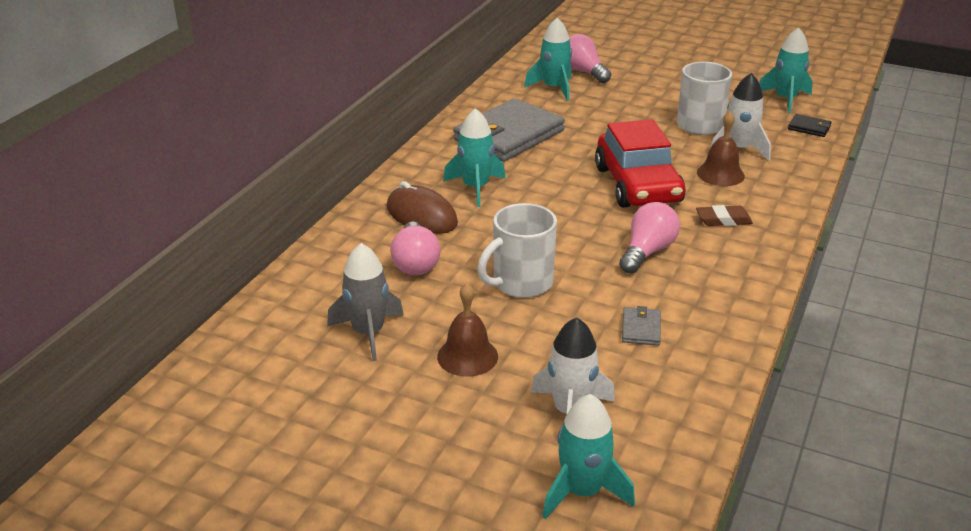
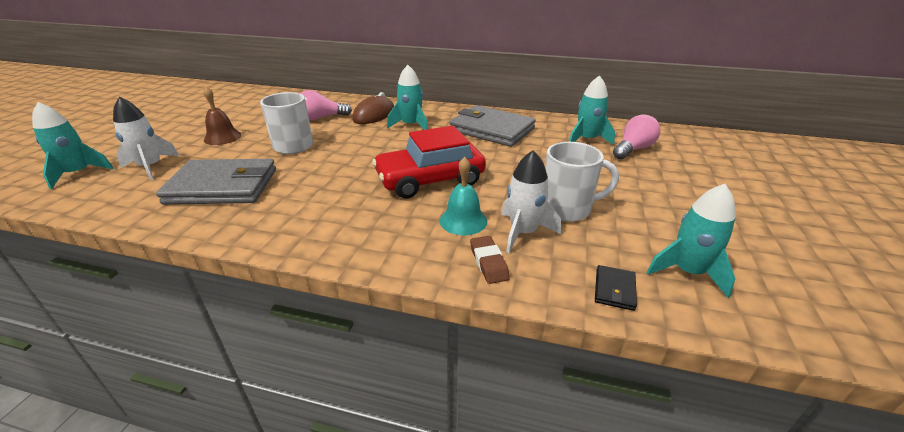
camera: 80 degrees right, 0 degrees up
(368, 333) = (256, 114): grey rocket -> none
(641, 329) = (223, 186): grey wallet -> grey wallet, size x2.48
(647, 252) = (324, 186): pink light bulb -> none
(720, 174) = (463, 220): brown bell -> turquoise bell
(723, 220) = (374, 221): brown eraser -> brown eraser (488, 262)

